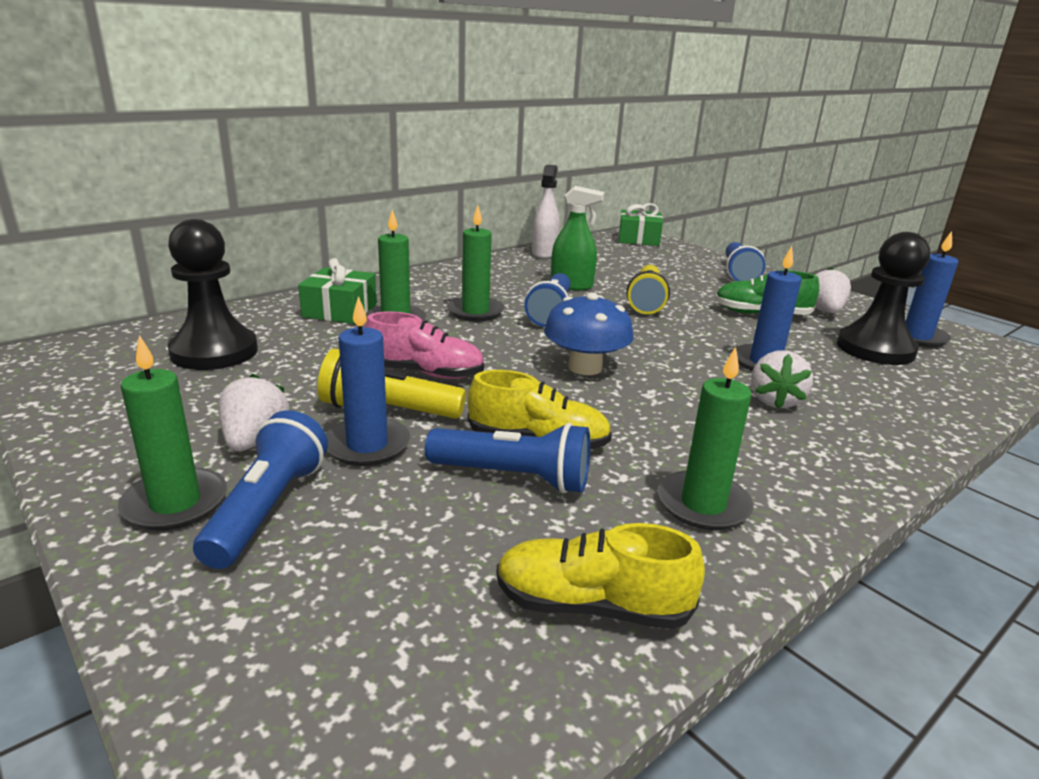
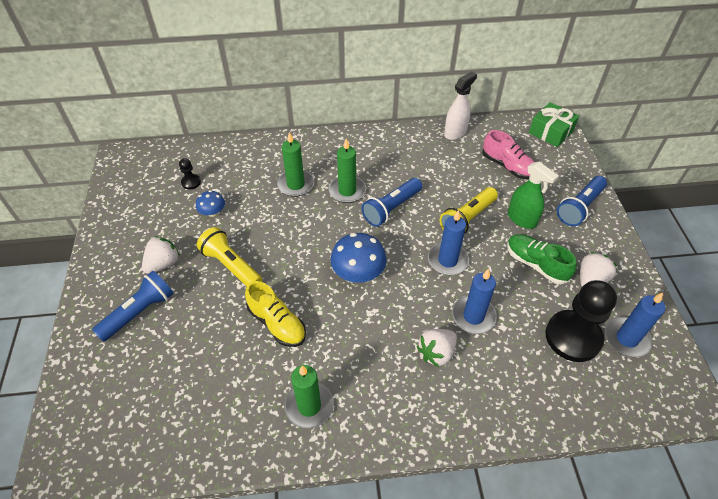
camera: 35 degrees right, 25 degrees up
(175, 503) = (112, 292): green candle -> none
(214, 352) = (191, 182): black pawn -> black pawn, size x0.43
(290, 370) = (212, 212): none -> blue mushroom
(340, 310) = (275, 163): green gift -> none
(367, 445) = (203, 289): blue candle -> blue candle (447, 260)
(425, 373) = (271, 242): pink shoe -> pink shoe (508, 166)
(514, 477) = (244, 342): blue flashlight -> none
(571, 286) = (434, 181): green spray bottle -> green spray bottle (522, 219)
(591, 606) = (207, 433): yellow shoe -> none

